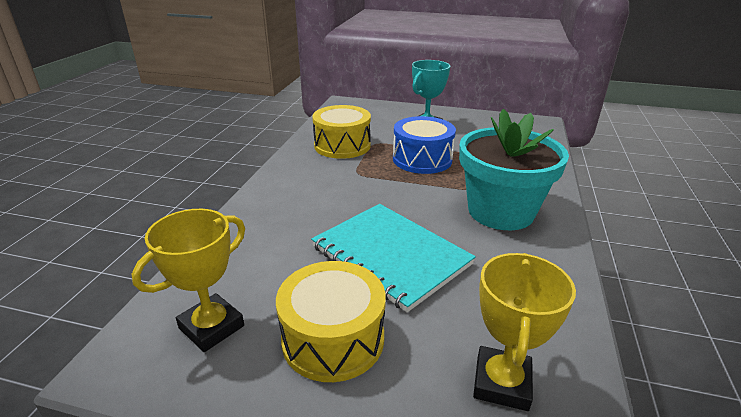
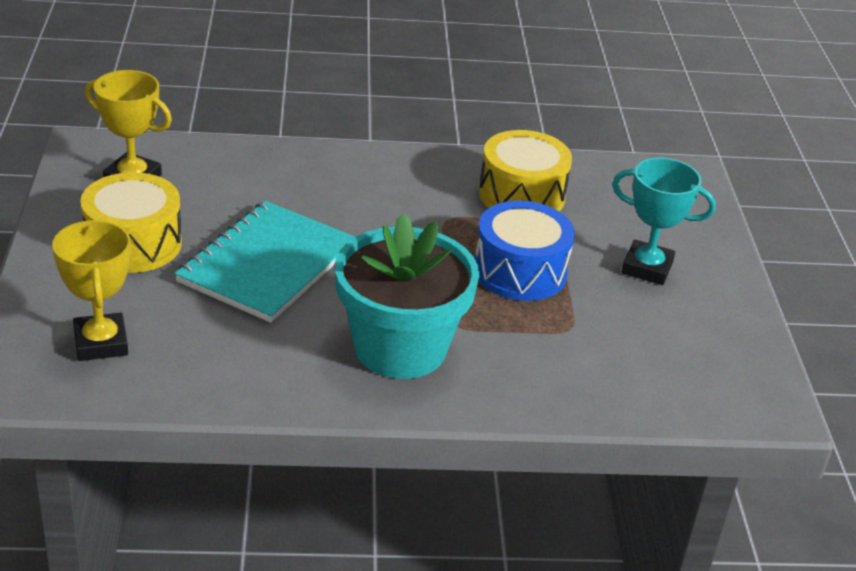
camera: 70 degrees right, 5 degrees up
(502, 383) = (100, 343): yellow trophy -> yellow trophy turned 75 degrees clockwise

